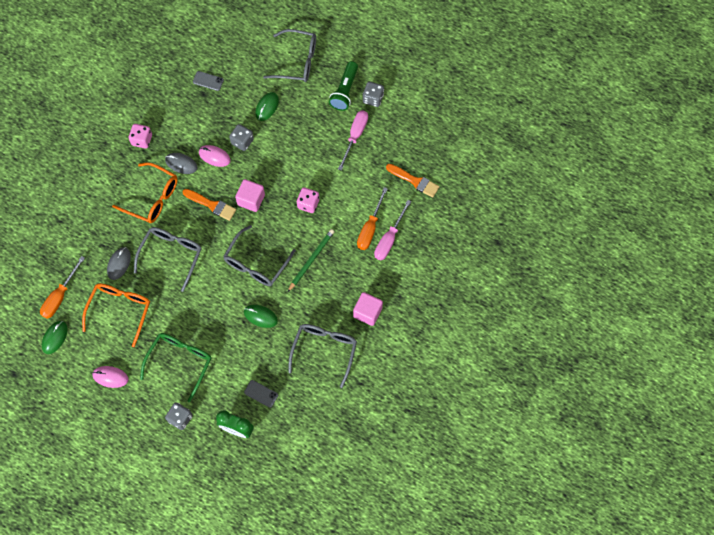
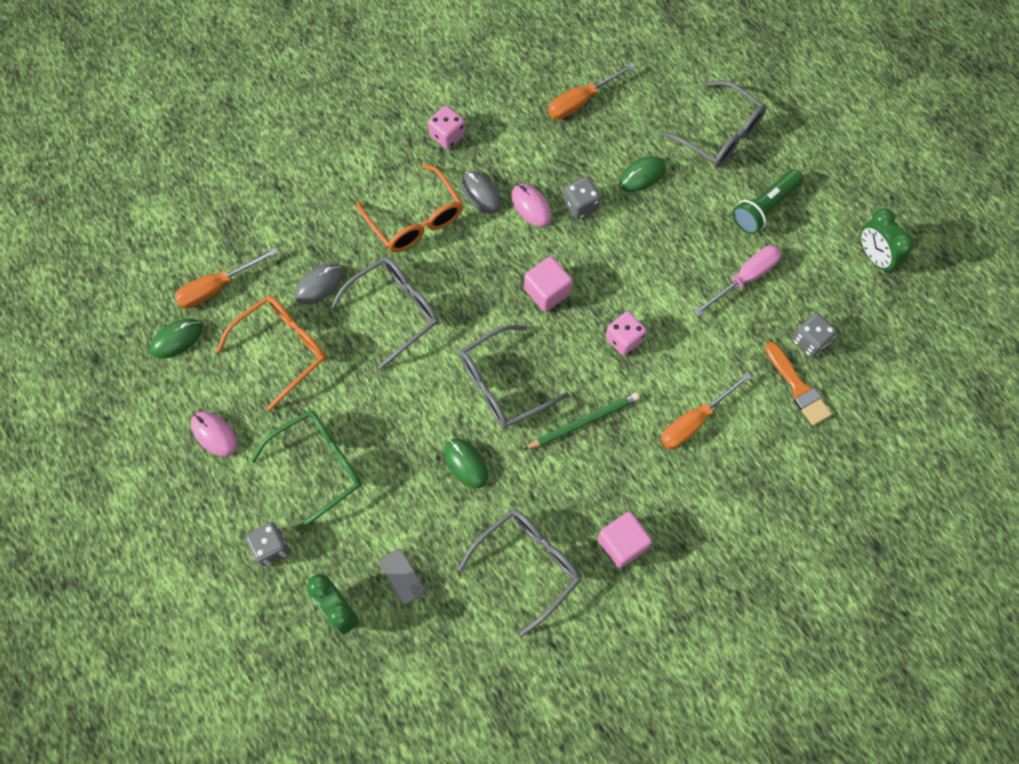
camera: 30 degrees right, 0 degrees up
(208, 81) = (581, 101): grey phone -> orange screwdriver
(211, 205) = (489, 270): orange brush -> none
(373, 98) = (800, 238): grey dice -> grey dice (810, 341)
(389, 239) = (714, 452): pink screwdriver -> none
(417, 88) = (874, 256): none -> green clock

